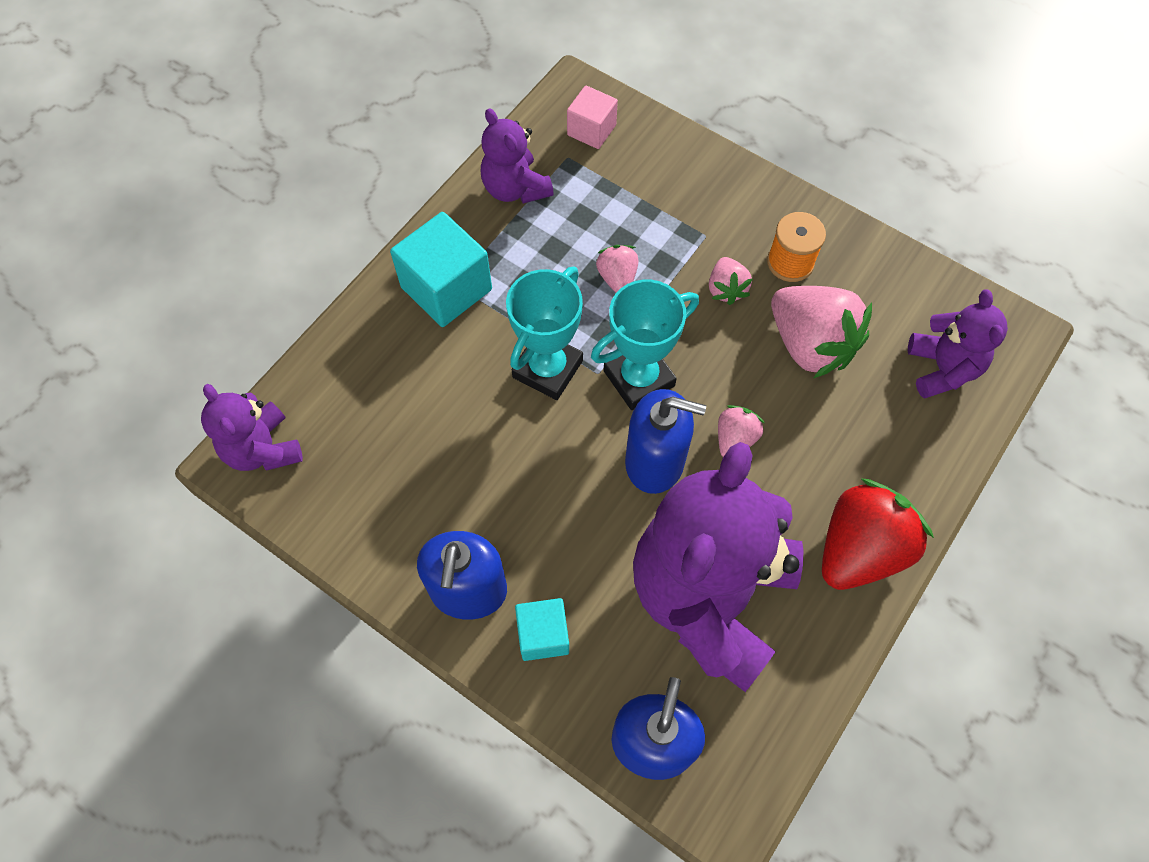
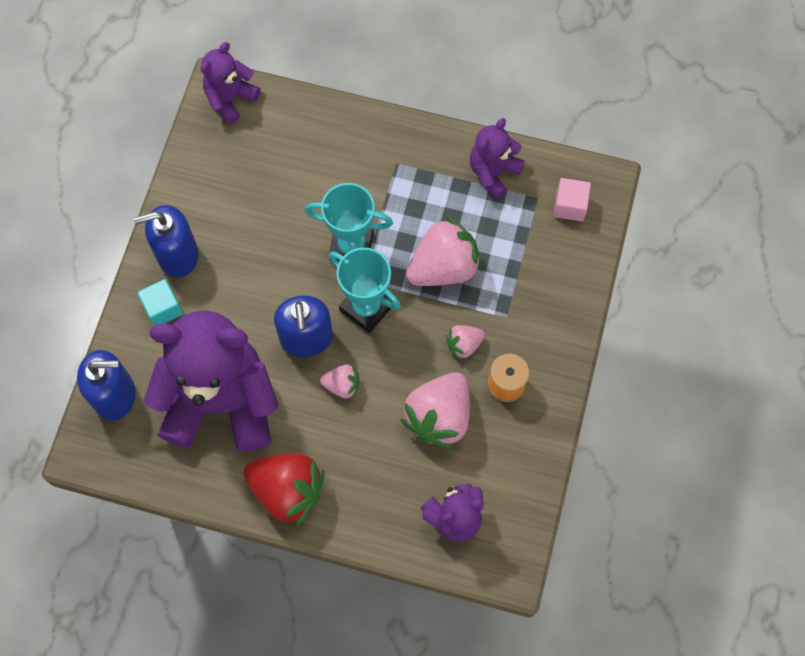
camera: 70 degrees right, 5 degrees up
(446, 288) = (390, 159): turquoise cube -> none
(617, 278) = (443, 267): pink strawberry -> pink strawberry, size x1.97

